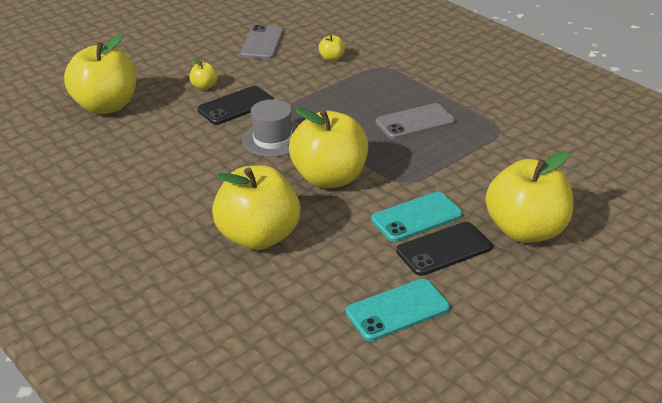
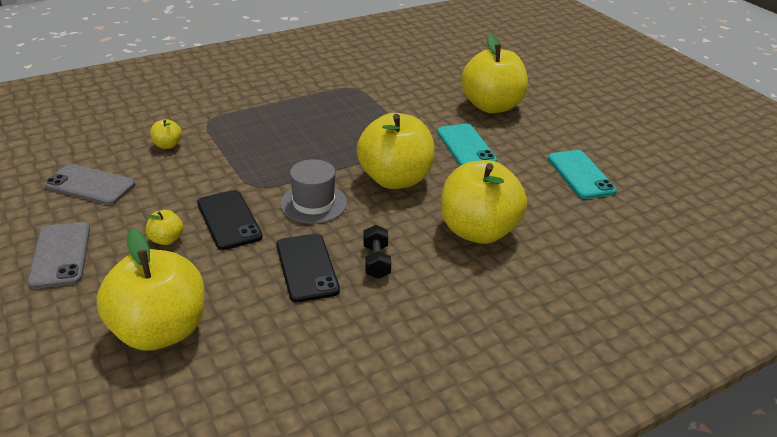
camera: 80 degrees left, 0 degrees up
(197, 183) = (376, 262): none -> black dumbbell
(415, 122) = (321, 121): grey phone -> grey phone (61, 255)
(444, 249) = (509, 142): black phone -> black phone (307, 267)

